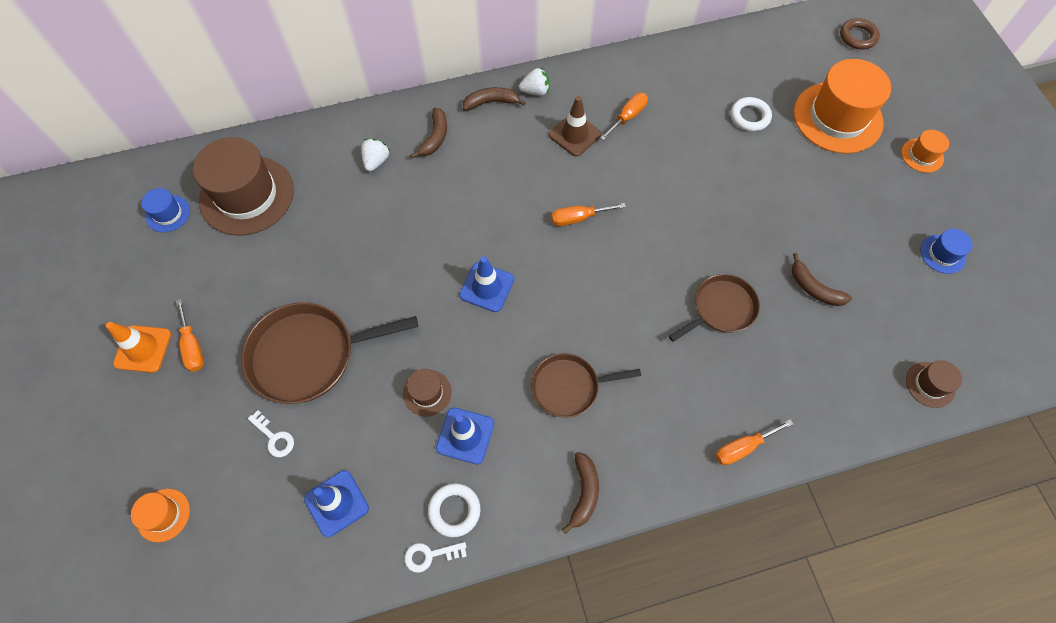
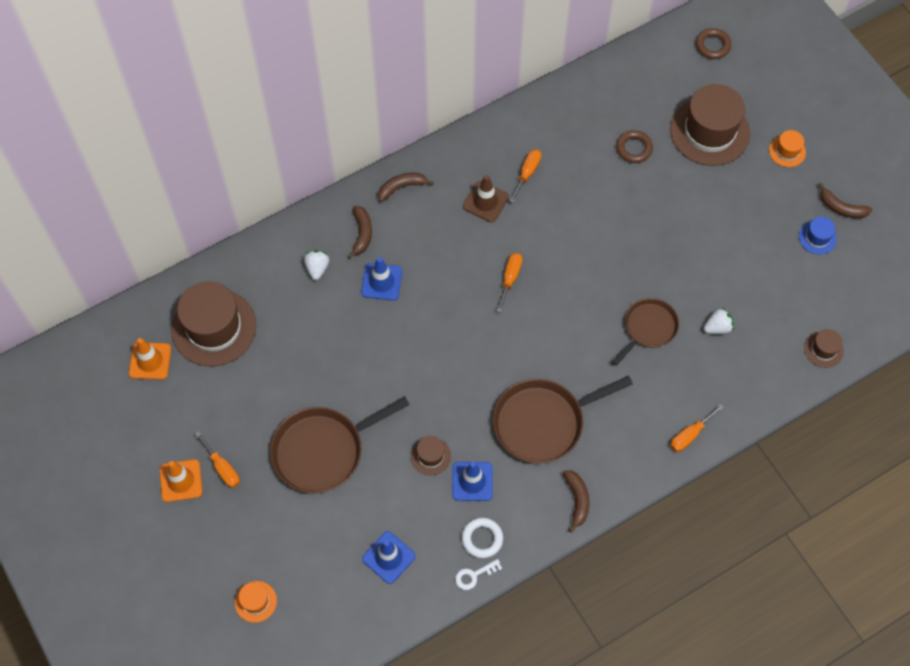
camera: 15 degrees left, 0 degrees up
(168, 213) = (150, 361): blue hat -> orange traffic cone
(274, 437) = (320, 522): white key -> none
(487, 287) = (451, 357): blue traffic cone -> blue traffic cone (381, 282)
(535, 91) = (438, 167): white strawberry -> white strawberry (717, 327)
(568, 387) = (542, 423): brown pan -> brown pan, size x1.63
(578, 218) = (510, 278): orange screwdriver -> orange screwdriver turned 135 degrees clockwise
(749, 117) = (634, 148): white ring -> brown ring
(814, 288) = (719, 292): brown banana -> brown banana (841, 208)
(837, 117) = (709, 131): orange hat -> brown hat

